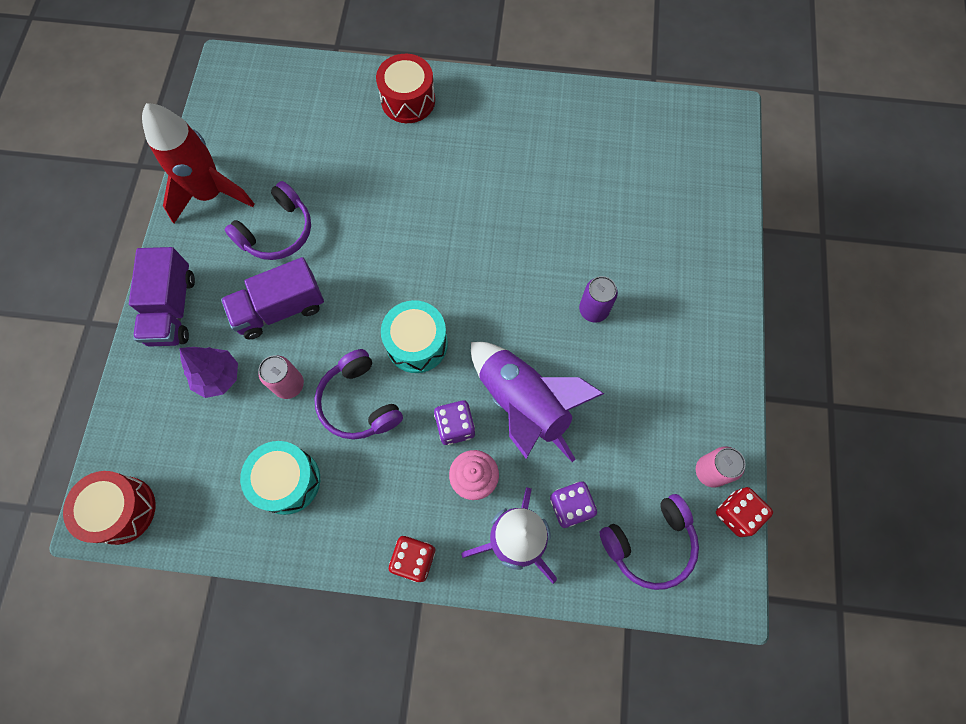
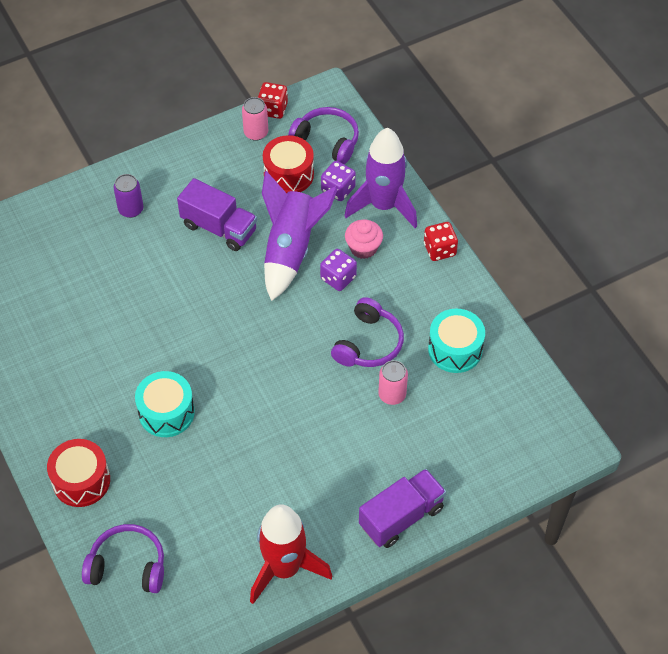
camera: 125 degrees left, 15 degrees down
(121, 510) = (558, 433): red drum -> red drum (288, 174)
(218, 377) = (424, 444): purple tree -> none
(277, 232) = (280, 491): purple headphones -> purple headphones (128, 565)
(280, 309) = (341, 442): purple truck -> purple truck (219, 228)
(417, 343) = (297, 336): turquoise drum -> turquoise drum (166, 412)
(593, 310) = (187, 247): purple can -> purple can (131, 209)

